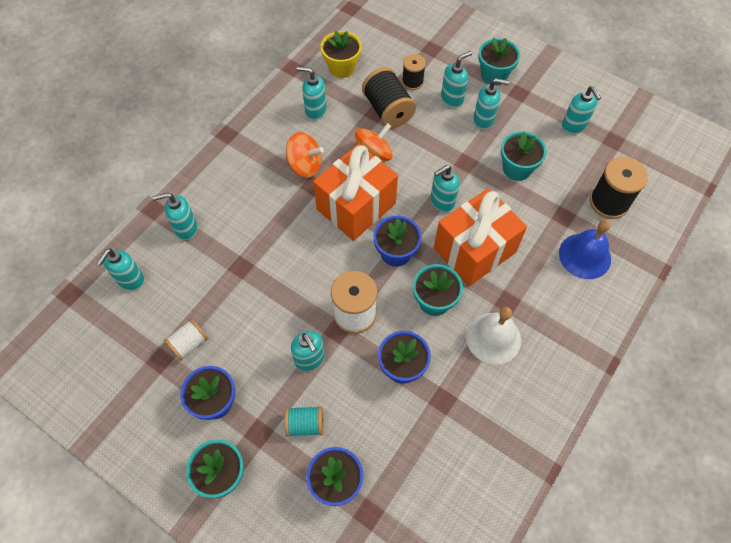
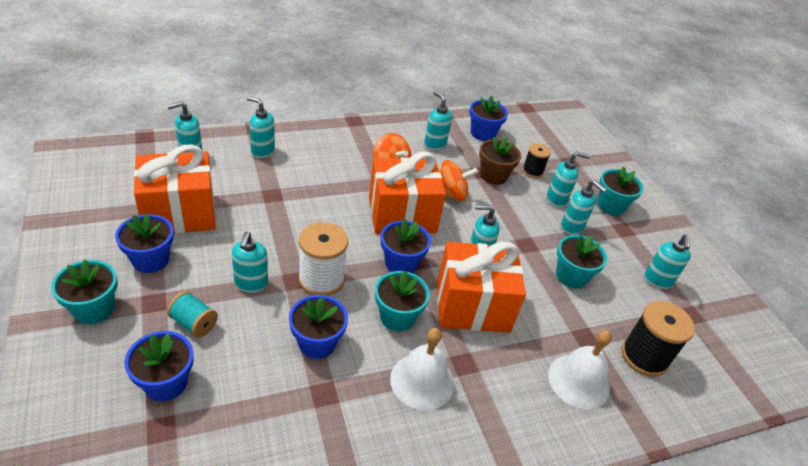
camera: 30 degrees right, 20 degrees down
(189, 344) = (179, 213): white spool -> orange gift
(342, 68) = (483, 133): yellow flower pot -> blue flower pot
(388, 110) = (493, 176): black spool -> brown flower pot
(585, 256) = (578, 381): blue bell -> white bell

